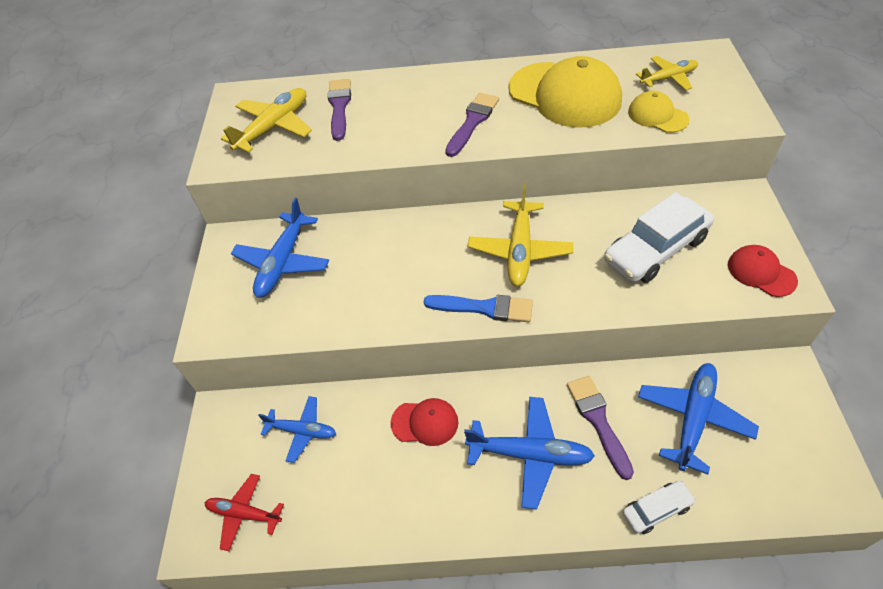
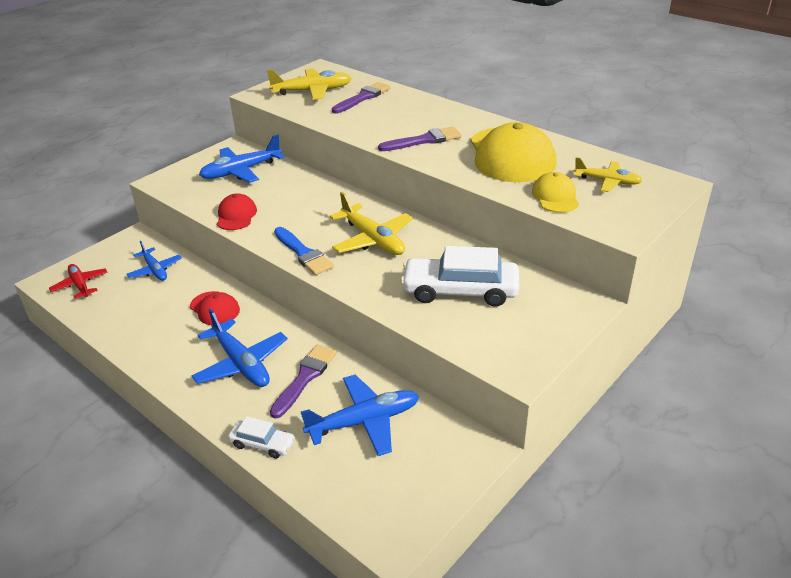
camera: 40 degrees right, 15 degrees down
(519, 250) = (372, 239): yellow plane -> yellow plane turned 90 degrees counterclockwise
(761, 272) = (512, 349): red cap -> red cap (236, 215)

